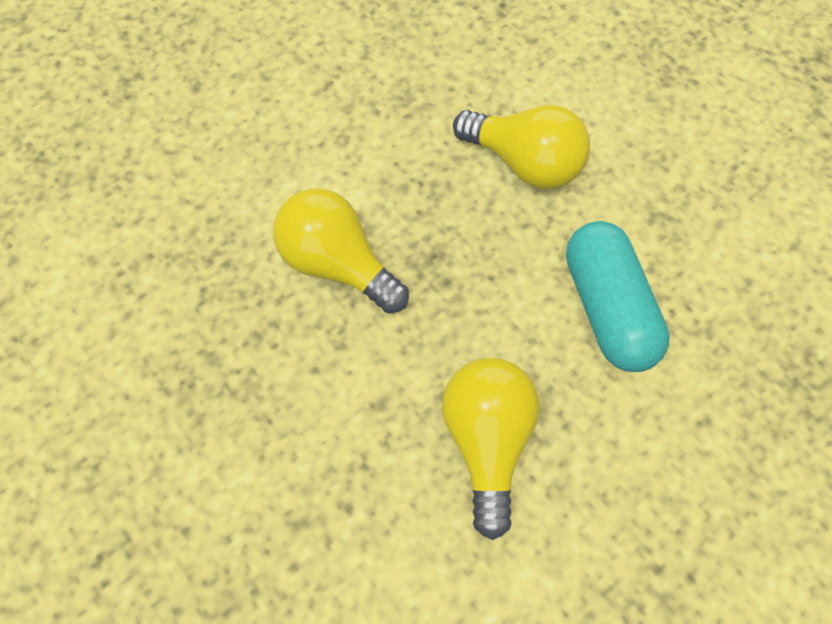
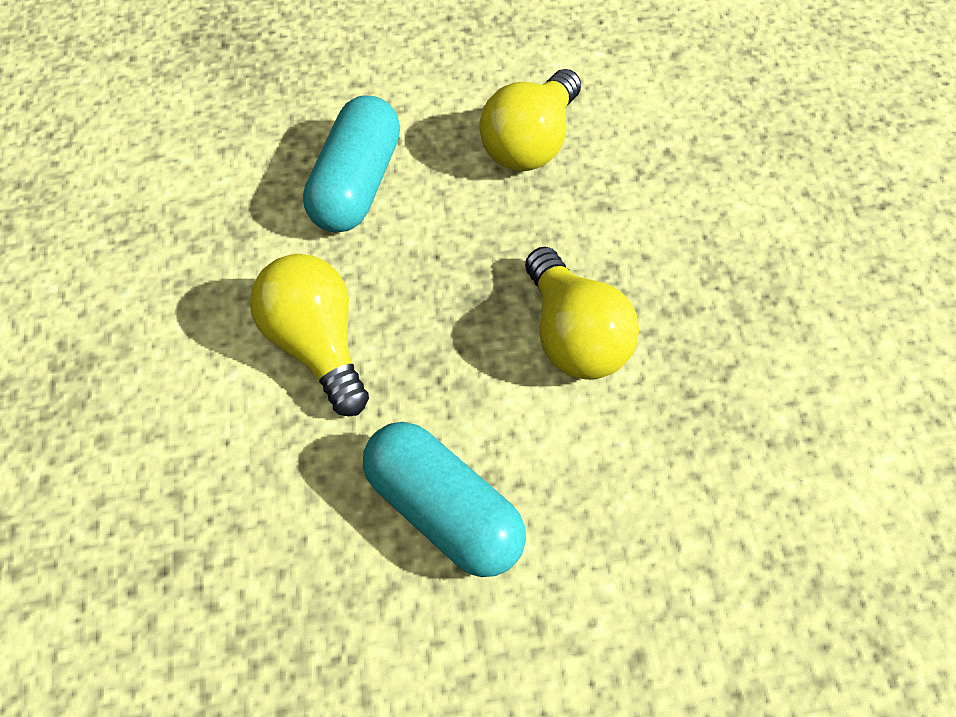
camera: 150 degrees left, 5 degrees down
(359, 105) = (444, 512): none -> turquoise capsule

